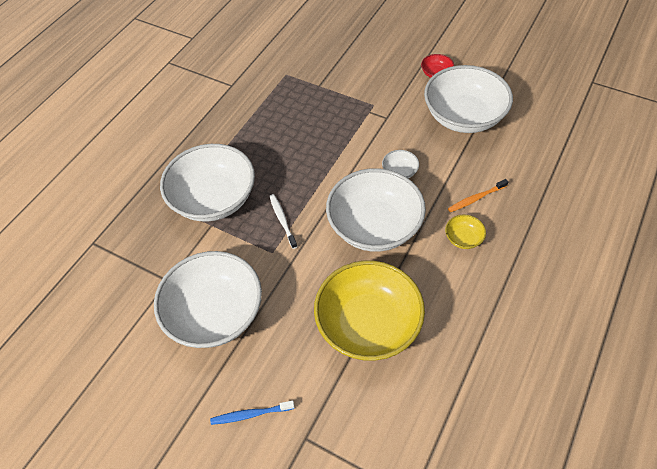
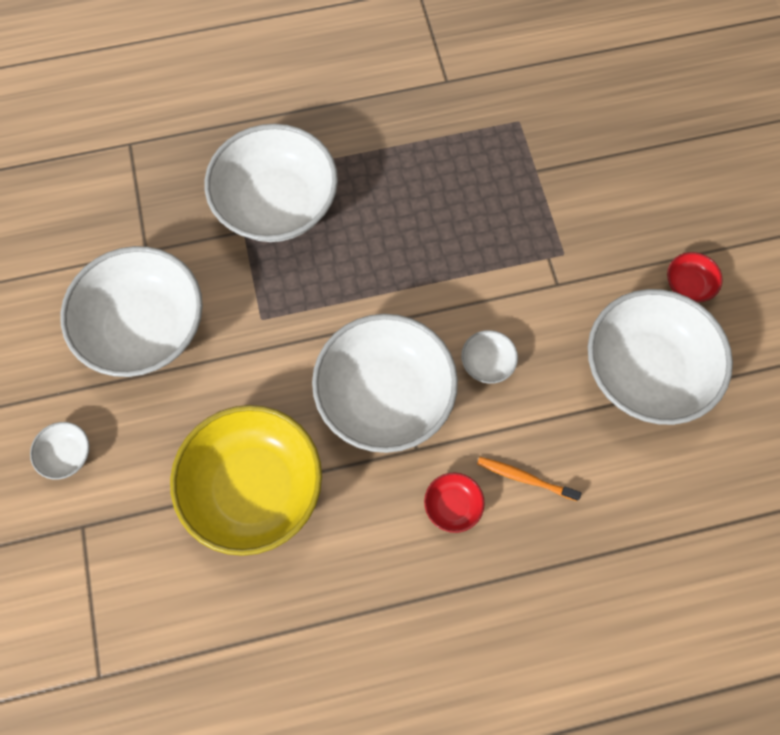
camera: 45 degrees right, 15 degrees up
(250, 414) = (67, 454): blue toothbrush -> white bowl
(282, 220) = (310, 294): white toothbrush -> none
(463, 238) = (452, 505): yellow bowl -> red bowl

